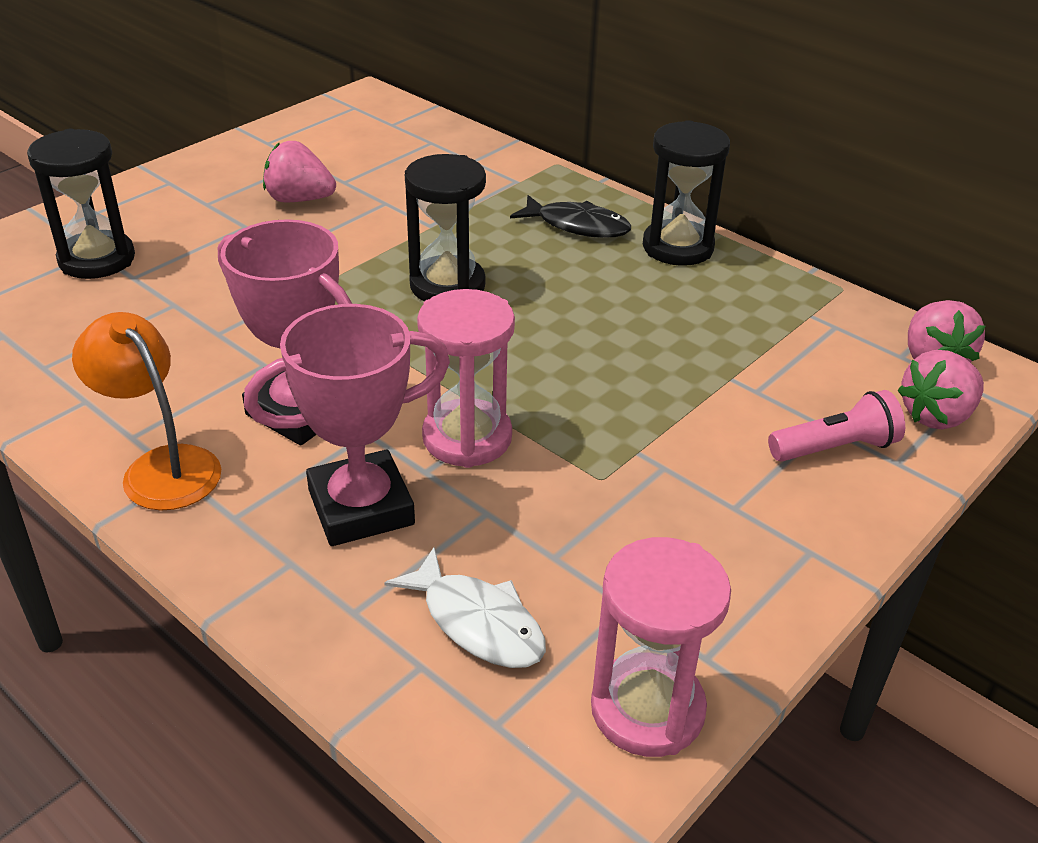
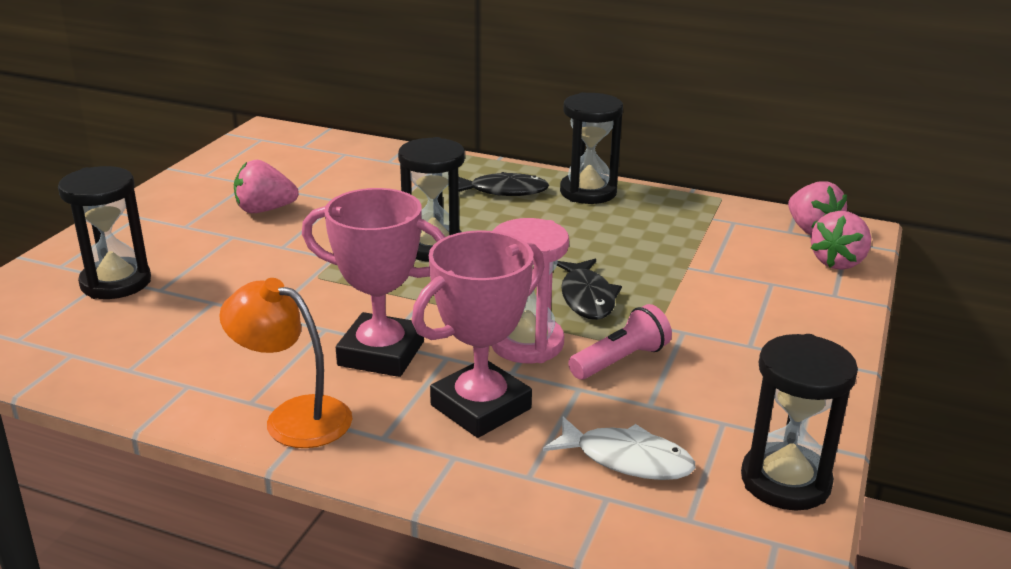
camera: 20 degrees left, 10 degrees down
(578, 393) = (587, 298): none -> black fish
(647, 709) = (785, 481): pink hourglass -> black hourglass
(835, 448) = (788, 295): pink flashlight -> pink flashlight (620, 360)

